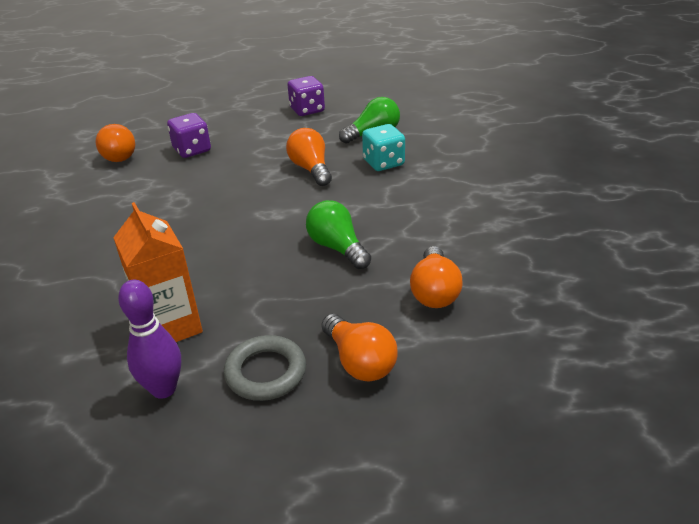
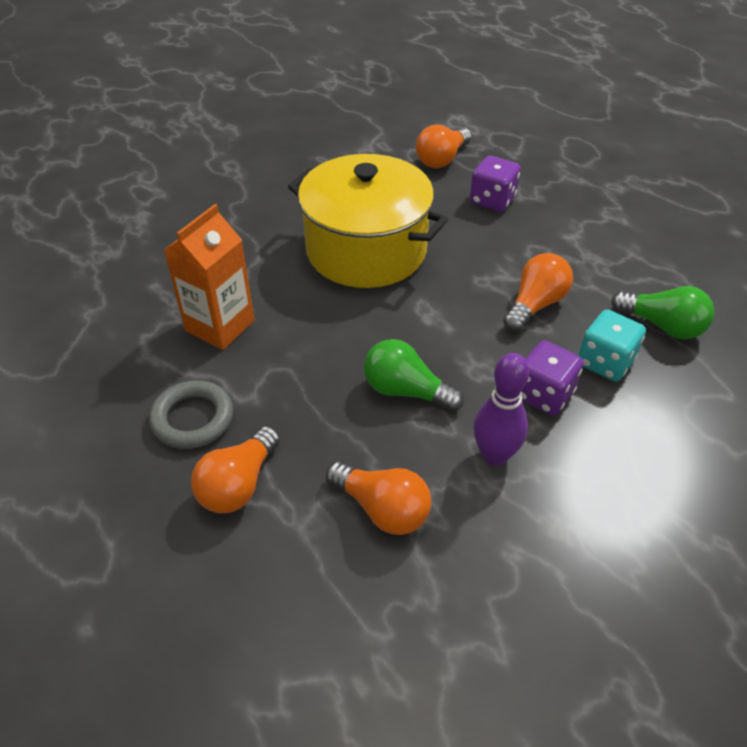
camera: 60 degrees right, 10 degrees up
(164, 389) = (144, 361): purple bowling pin -> purple bowling pin (495, 455)
(174, 220) = (366, 250): none -> yellow pot
(307, 110) = (659, 244): purple dice -> purple dice (544, 394)
(337, 248) = (405, 391): green light bulb -> green light bulb turned 90 degrees counterclockwise
(434, 292) = (382, 509): orange light bulb -> orange light bulb turned 120 degrees counterclockwise

